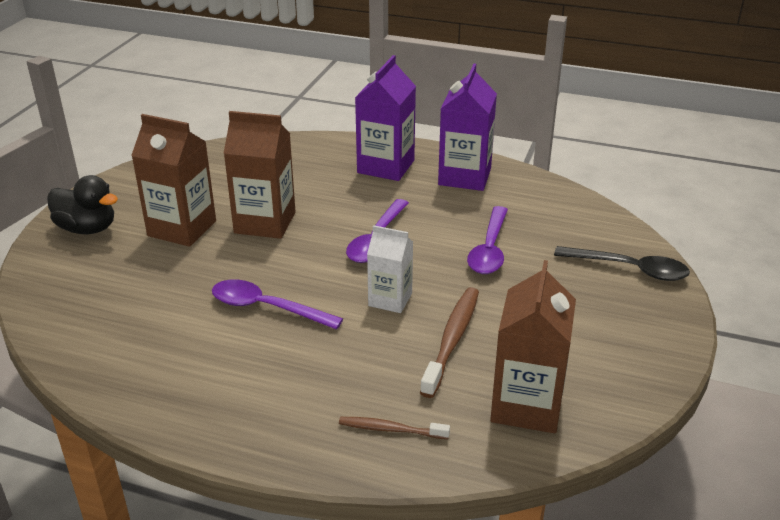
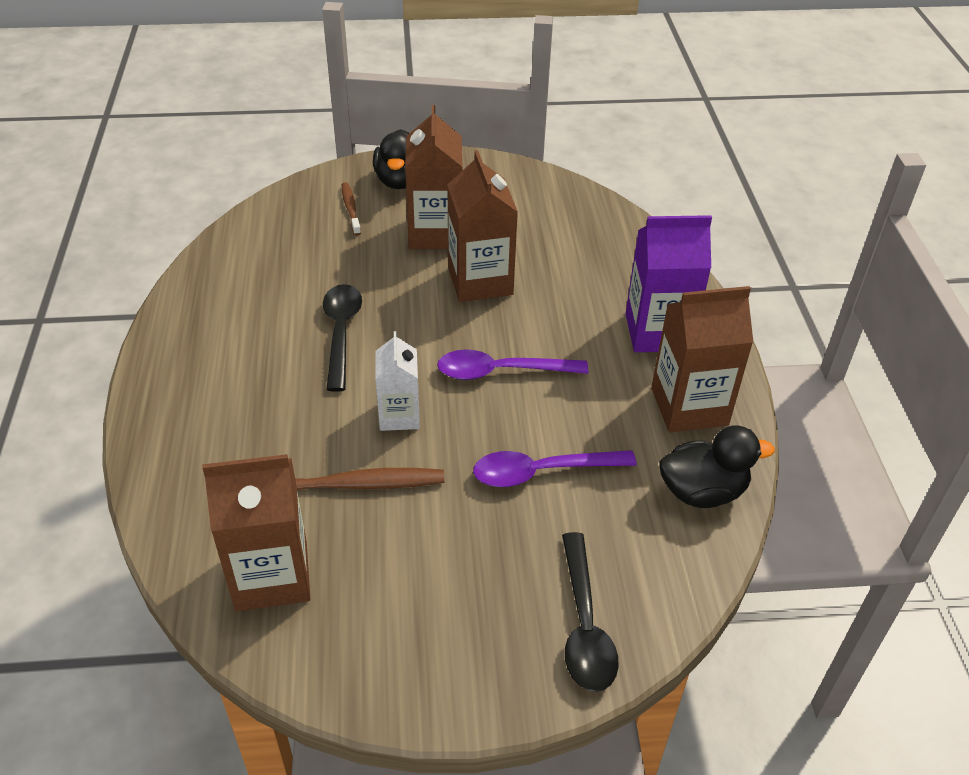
camera: 65 degrees right, 10 degrees up
(266, 308) = (341, 333): purple spoon -> black spoon
(391, 429) = (199, 477): brown toothbrush -> brown toothbrush (350, 209)
(464, 177) = (689, 406): purple carton -> brown carton
(541, 194) = (702, 492): none -> black duck

